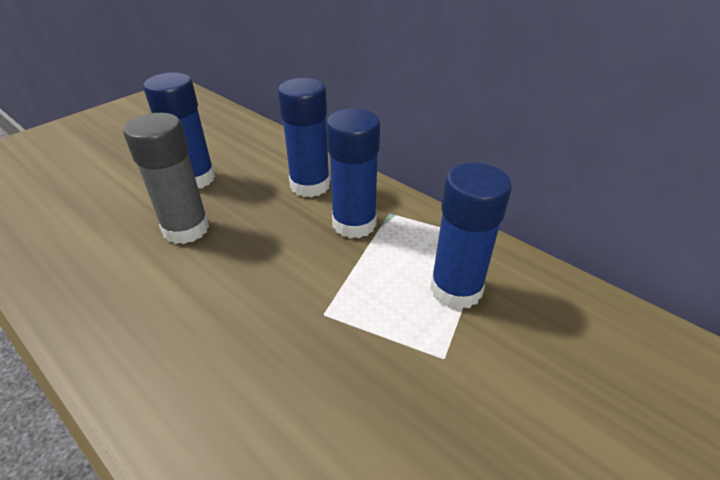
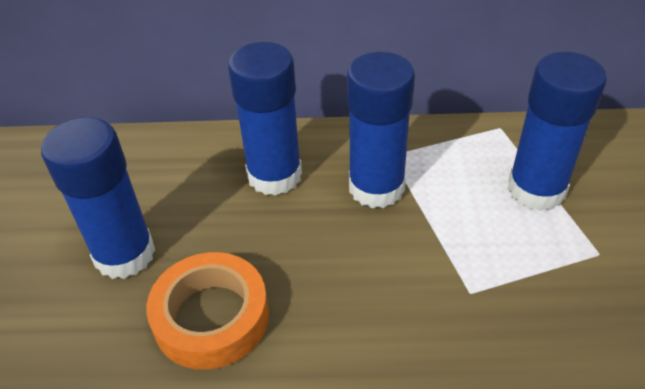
camera: 40 degrees left, 5 degrees up
(186, 229) = (211, 317): grey glue stick -> orange tape

